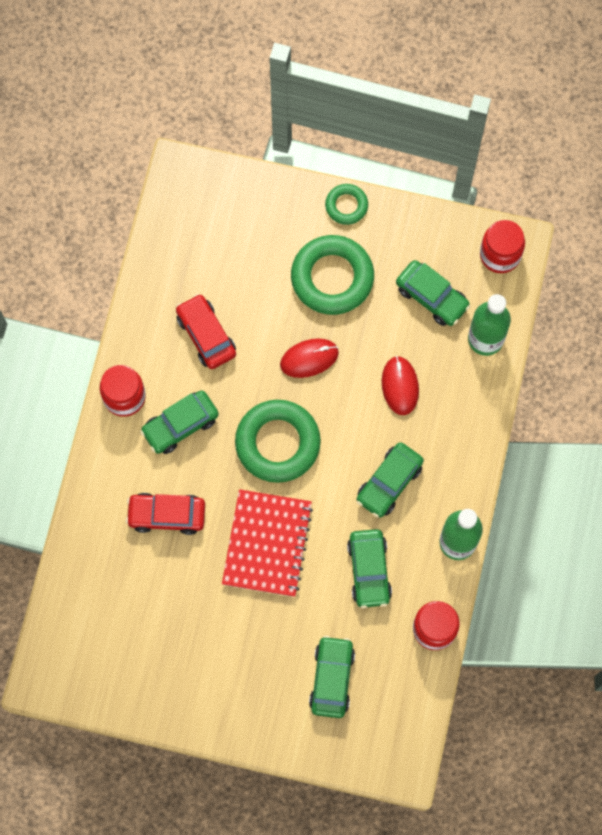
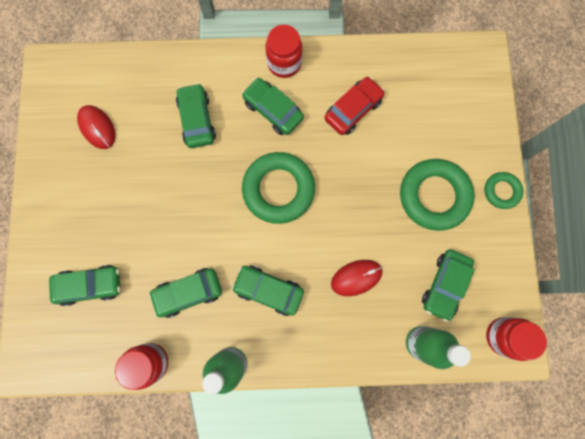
camera: 75 degrees right, 5 degrees up
(167, 515) = (197, 120): red car -> green car
(267, 544) = (192, 203): red notebook -> none
(309, 358) = (358, 196): red mouse -> red mouse (97, 128)

